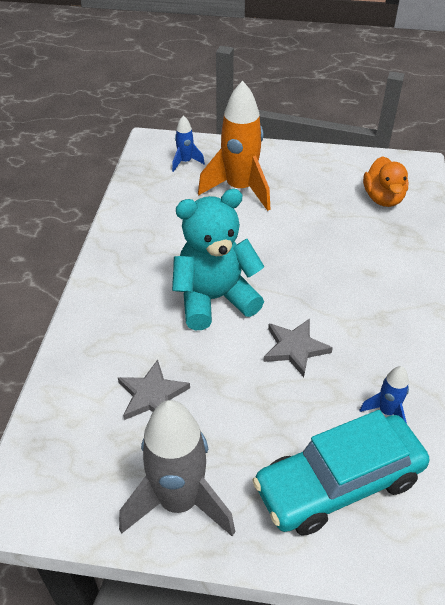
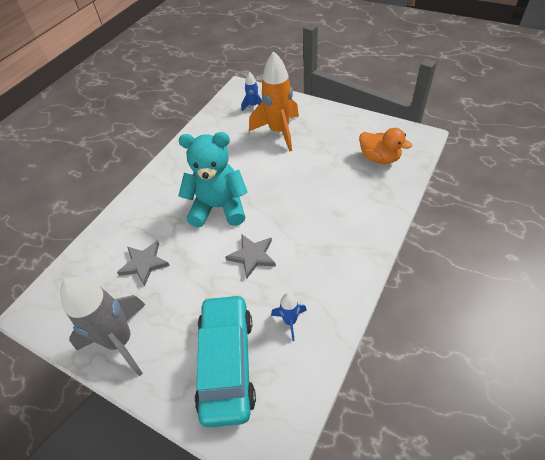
camera: 25 degrees right, 5 degrees up
(338, 483) = (227, 363): turquoise car -> turquoise car turned 90 degrees clockwise
(383, 198) = (379, 158): orange duck -> orange duck turned 75 degrees counterclockwise

